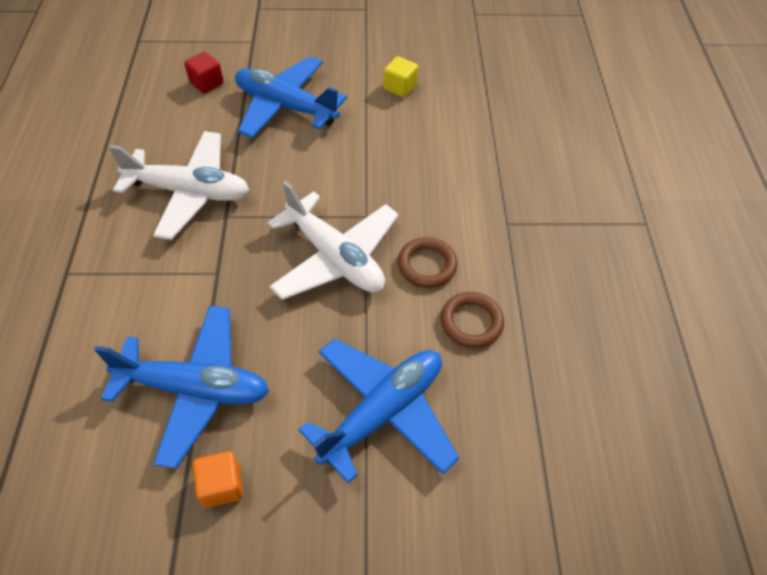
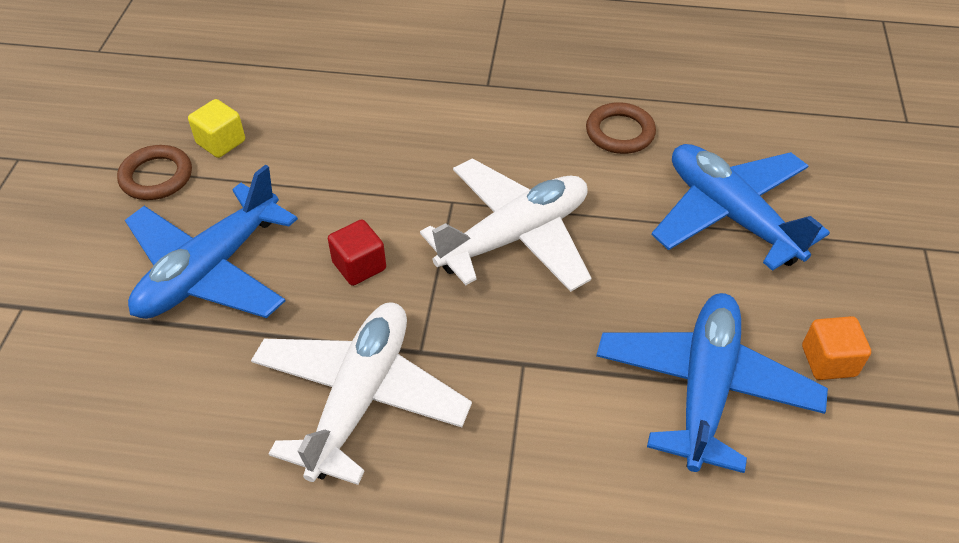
camera: 80 degrees left, 5 degrees down
(206, 83) = (105, 374): red cube -> red cube (359, 266)
(427, 265) = (538, 156): brown ring -> brown ring (156, 177)

